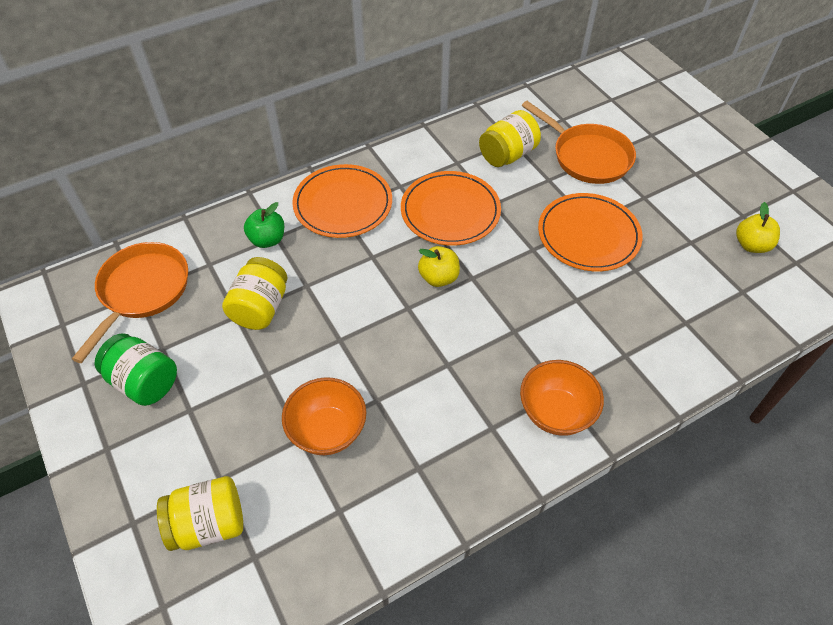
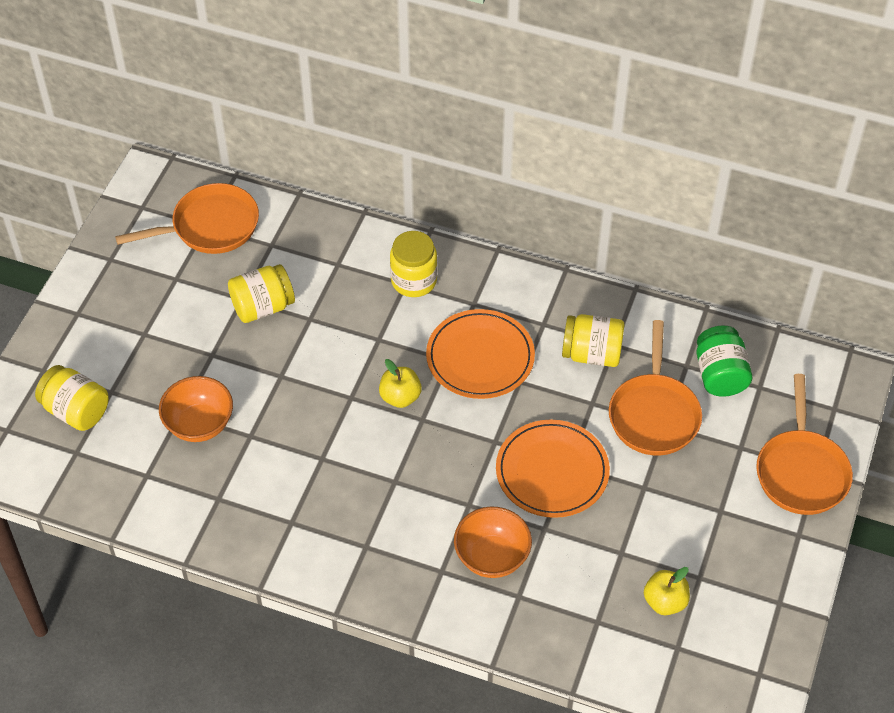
camera: 50 degrees right, 0 degrees up
(144, 382) = (142, 291): green jar -> green jar (720, 375)
(267, 240) = (329, 261): green apple -> none
(343, 204) = (414, 280): orange plate -> yellow jar
(556, 412) = (342, 555): orange bowl -> orange bowl (492, 557)
(694, 120) = (801, 471): none -> orange pan

